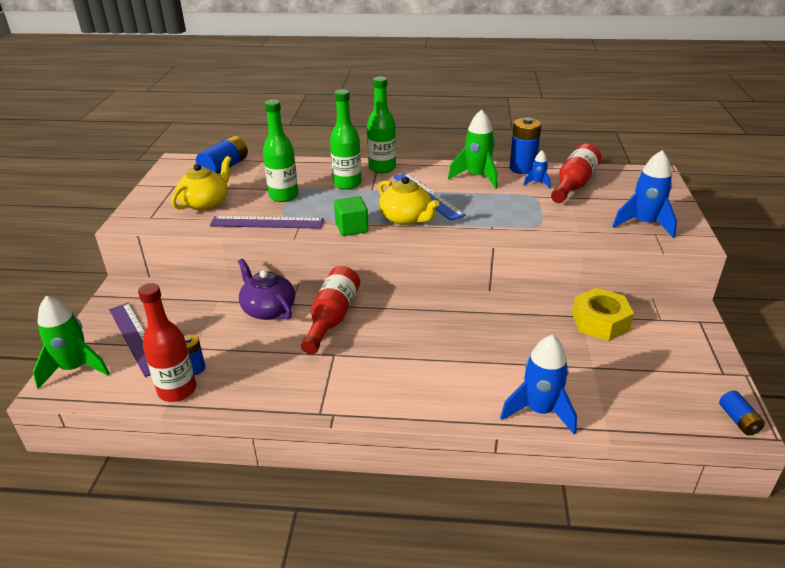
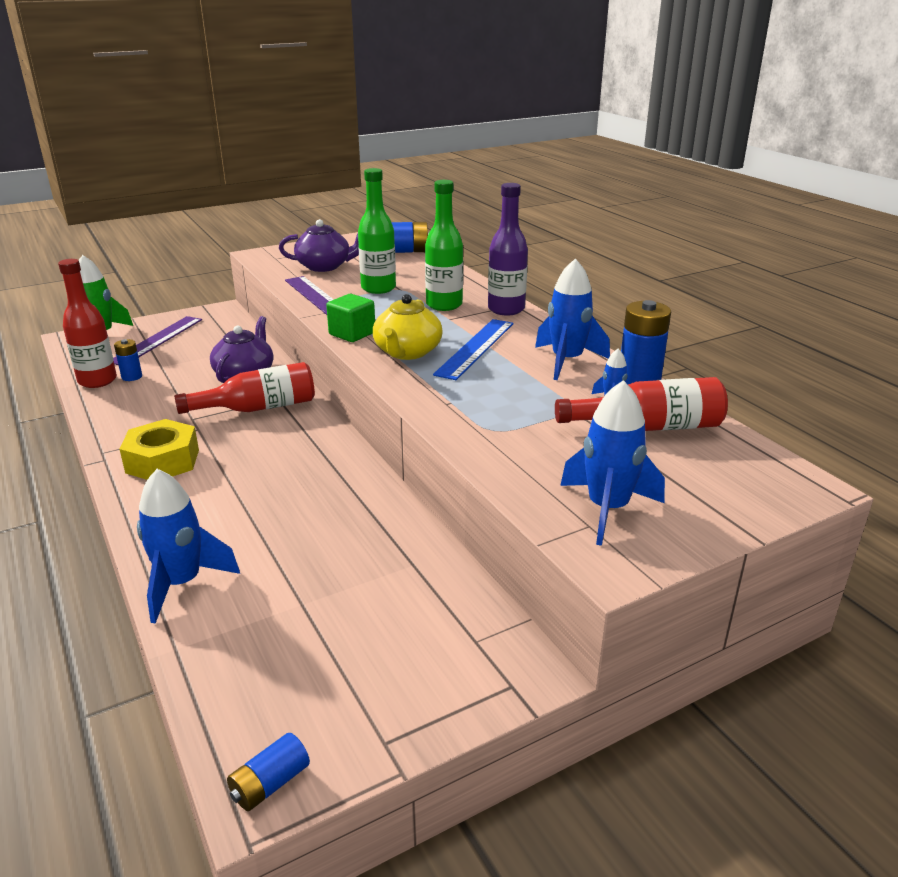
camera: 55 degrees right, 5 degrees down
(205, 203) = (324, 266): yellow teapot -> purple teapot
(382, 168) = (506, 309): green bottle -> purple bottle
(477, 177) = (567, 361): green rocket -> blue rocket
(600, 322) = (413, 584): yellow nut -> yellow nut (162, 461)

